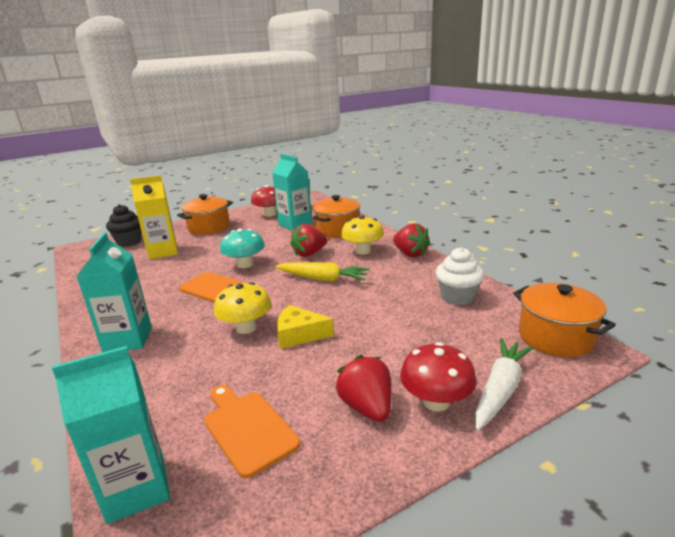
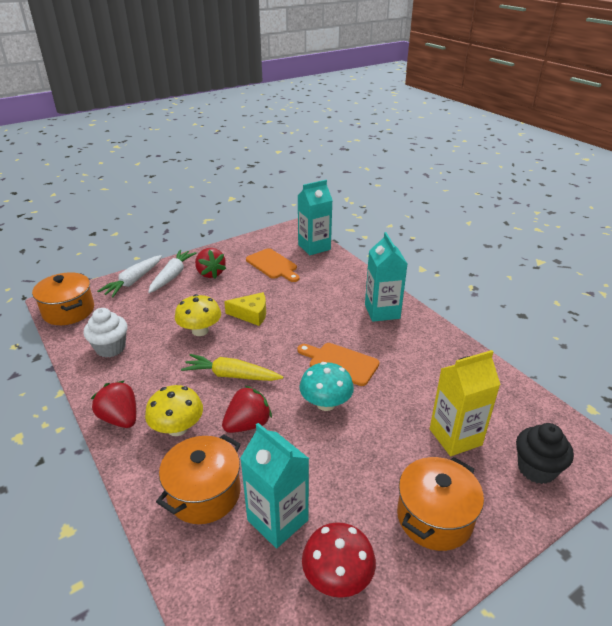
camera: 175 degrees right, 10 degrees up
(246, 327) = (294, 320): yellow mushroom -> yellow mushroom (200, 331)
(436, 401) = (172, 276): red mushroom -> white carrot

